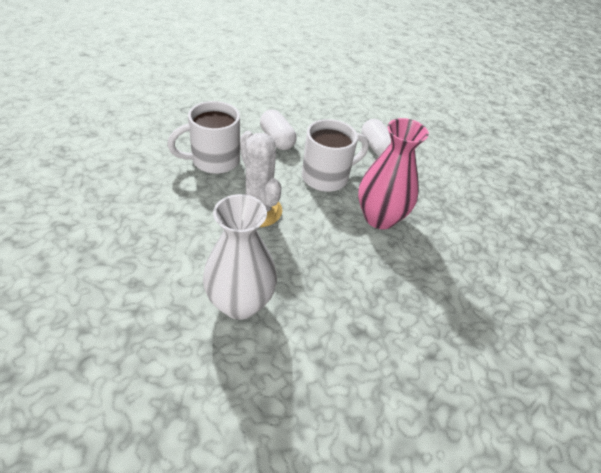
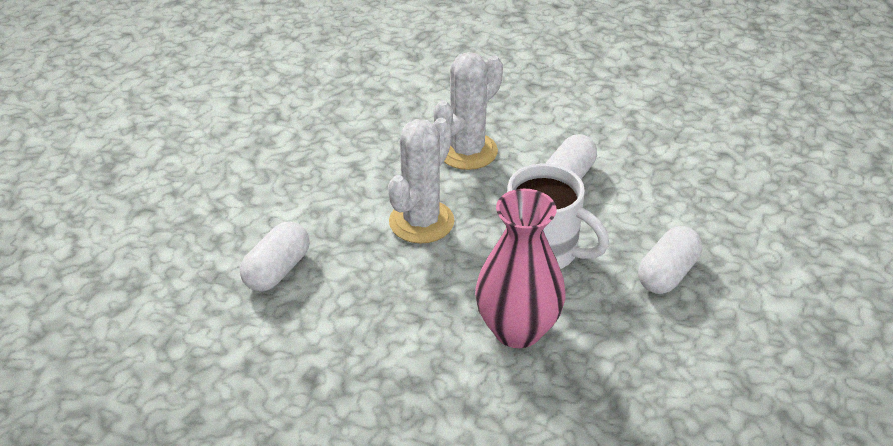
camera: 65 degrees right, 5 degrees down
(213, 161) = (467, 151): white mug -> white cactus
(240, 303) = (277, 270): white vase -> white capsule

